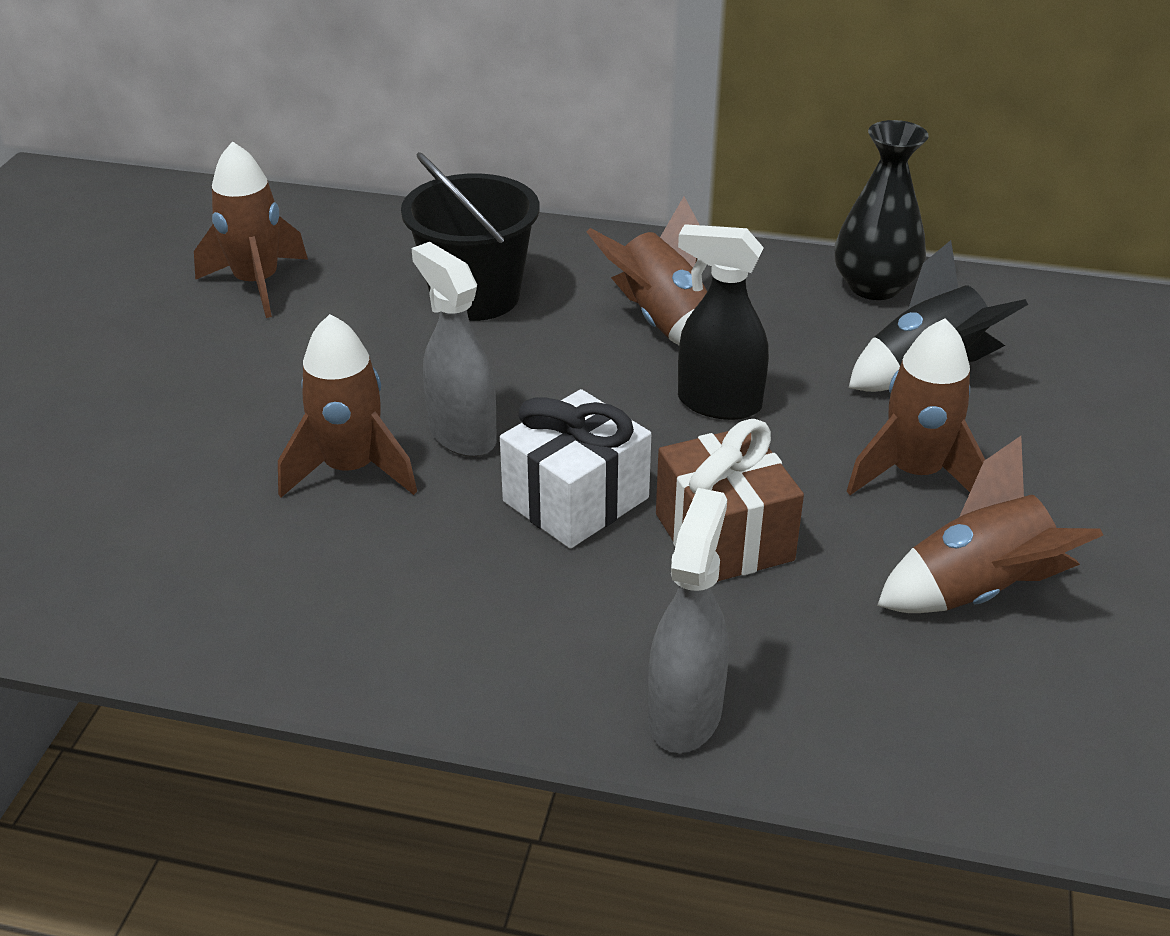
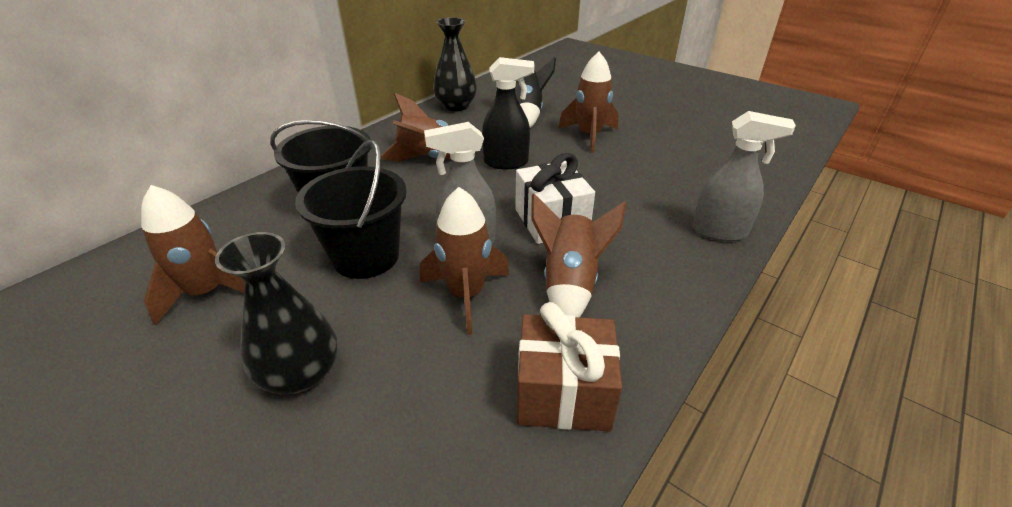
camera: 65 degrees left, 0 degrees up
(167, 398) = (301, 374): none -> black vase
(381, 362) = (366, 257): none -> black bucket
(685, 714) = (720, 231): grey spray bottle -> grey spray bottle turned 150 degrees clockwise
(718, 403) = (506, 163): black spray bottle -> black spray bottle turned 135 degrees counterclockwise
(724, 537) = (604, 188): brown gift -> brown gift (563, 392)
(976, 591) = (666, 146): brown rocket -> brown rocket (569, 284)

